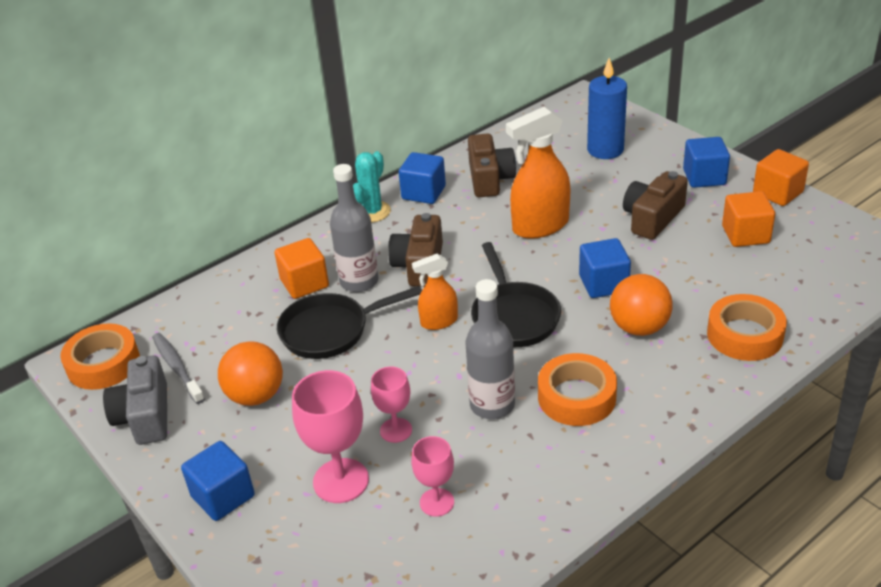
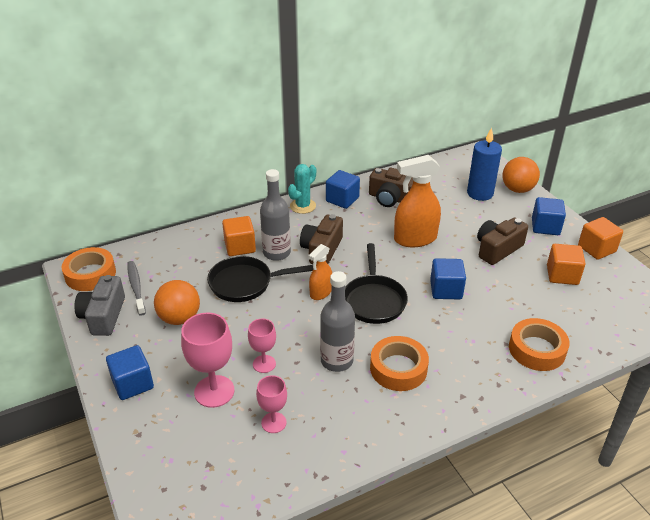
camera: 10 degrees right, 0 degrees up
(438, 322) = (320, 293): orange spray bottle -> orange spray bottle turned 45 degrees counterclockwise
(489, 179) = (391, 198): brown camera -> brown camera turned 105 degrees clockwise
(639, 327) = (460, 327): orange ball -> orange ball (517, 189)

